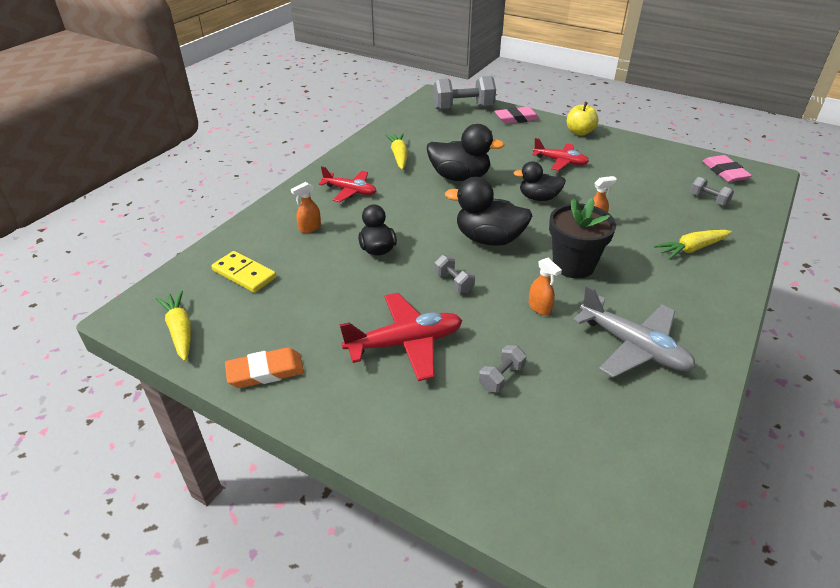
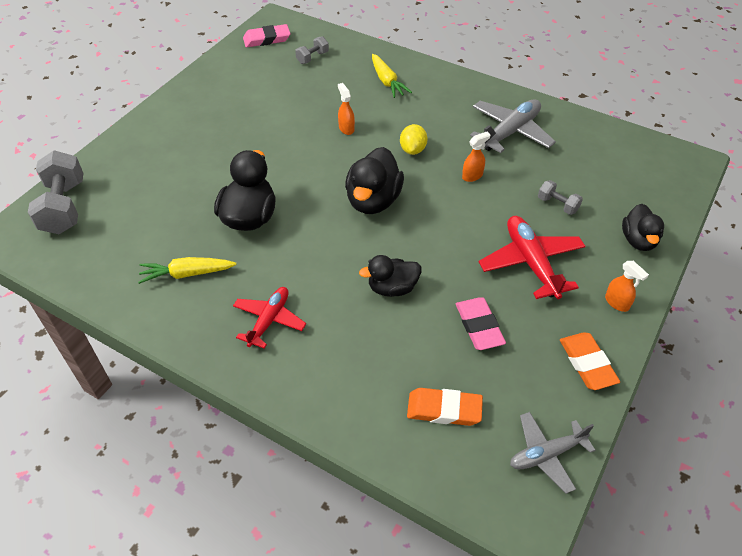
camera: 90 degrees left, 10 degrees up
(180, 330) = (546, 454): yellow carrot -> grey plane
(244, 274) = (444, 409): yellow domino -> orange eraser
(309, 228) = (351, 355): orange spray bottle -> orange spray bottle (617, 303)
(453, 282) = (444, 229): grey dumbbell -> none
(516, 118) = (113, 160): pink eraser -> pink eraser (479, 326)
(538, 198) = (300, 160): black duck -> black duck (638, 240)
(560, 161) = (228, 136): red plane -> none
(573, 265) = (413, 150): black flower pot -> yellow lemon
(579, 132) = (164, 114): yellow apple -> none

